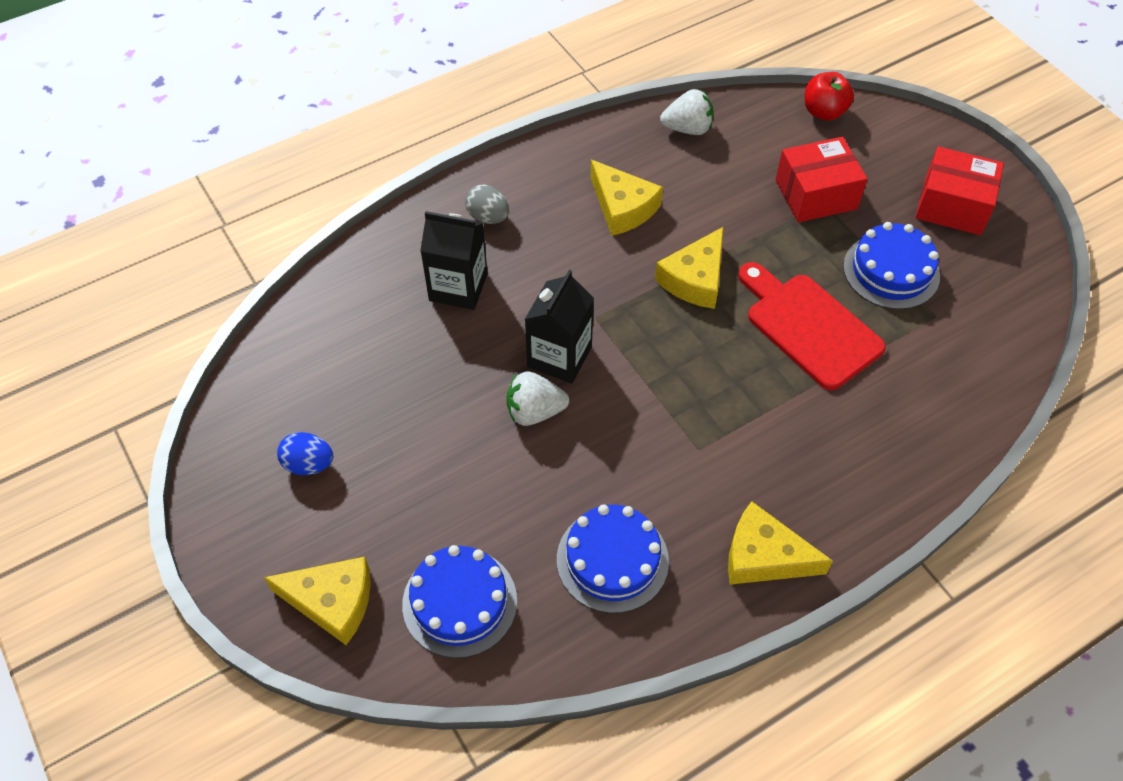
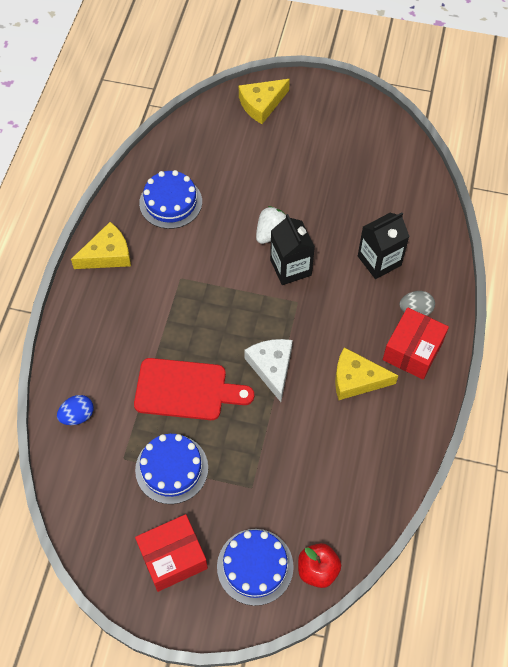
camera: 135 degrees right, 5 degrees up
(309, 464) = (336, 137): blue egg -> blue egg (77, 416)
(459, 602) = (214, 141): blue cake -> blue cake (255, 566)
(687, 129) = (383, 473): white strawberry -> none
(695, 279) = (271, 368): yellow cheese -> white cheese
(816, 194) = (261, 489): red box -> red box (412, 351)

